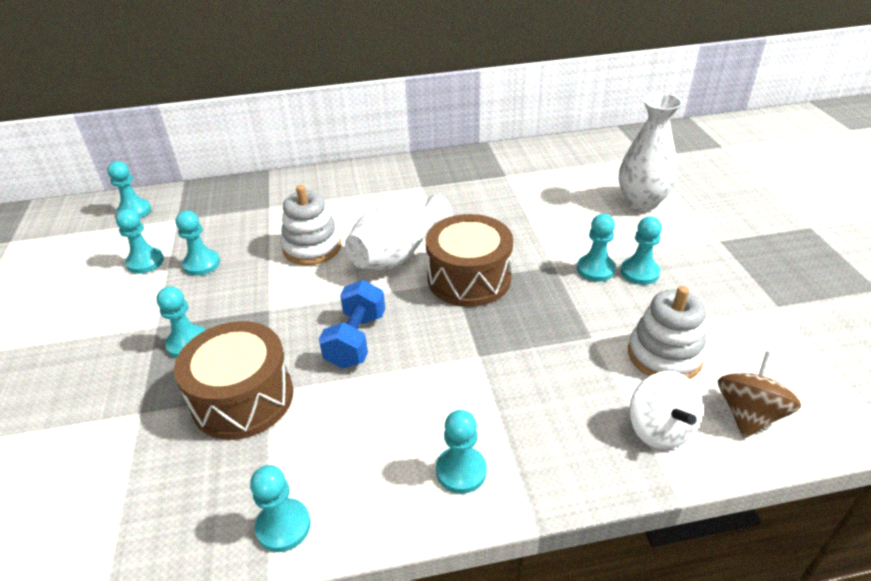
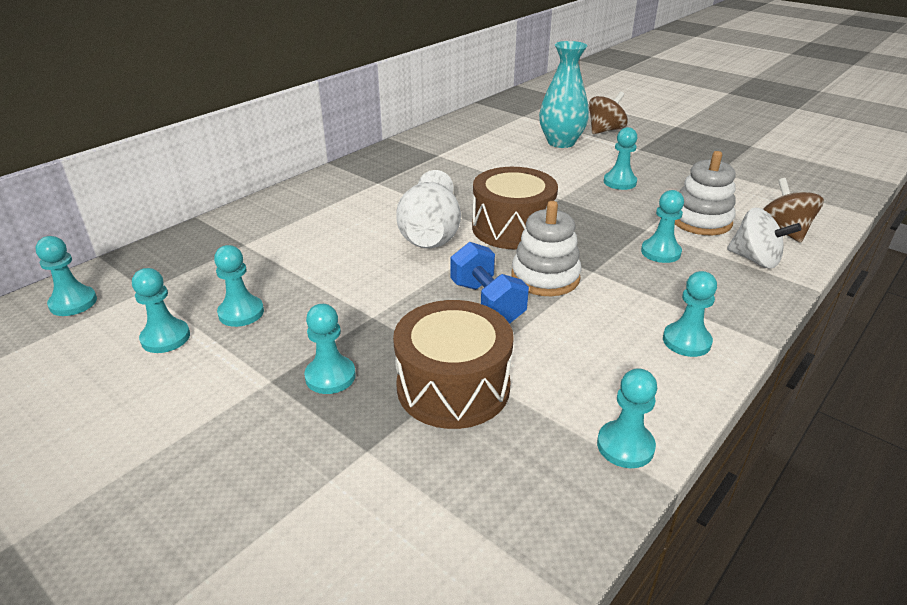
camera: 40 degrees left, 5 degrees down
(312, 247) = (343, 257): white stacking toy -> white stacking toy (545, 277)
(595, 269) = (590, 190): turquoise pawn -> turquoise pawn (660, 252)
(641, 202) = (561, 142): white vase -> turquoise vase
(712, 204) = (605, 130): none -> brown spinning top

